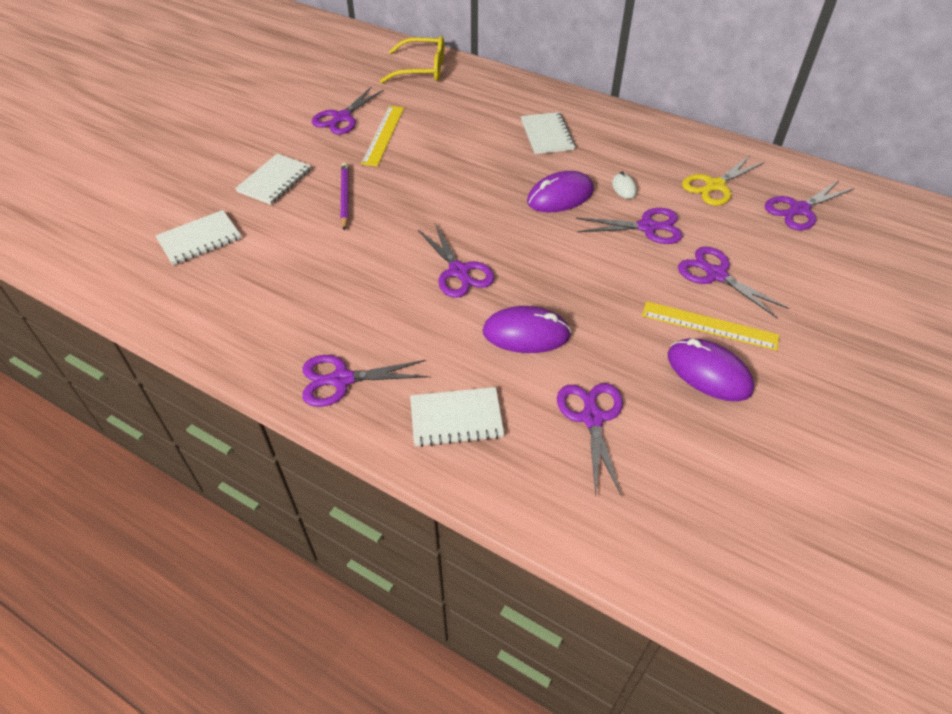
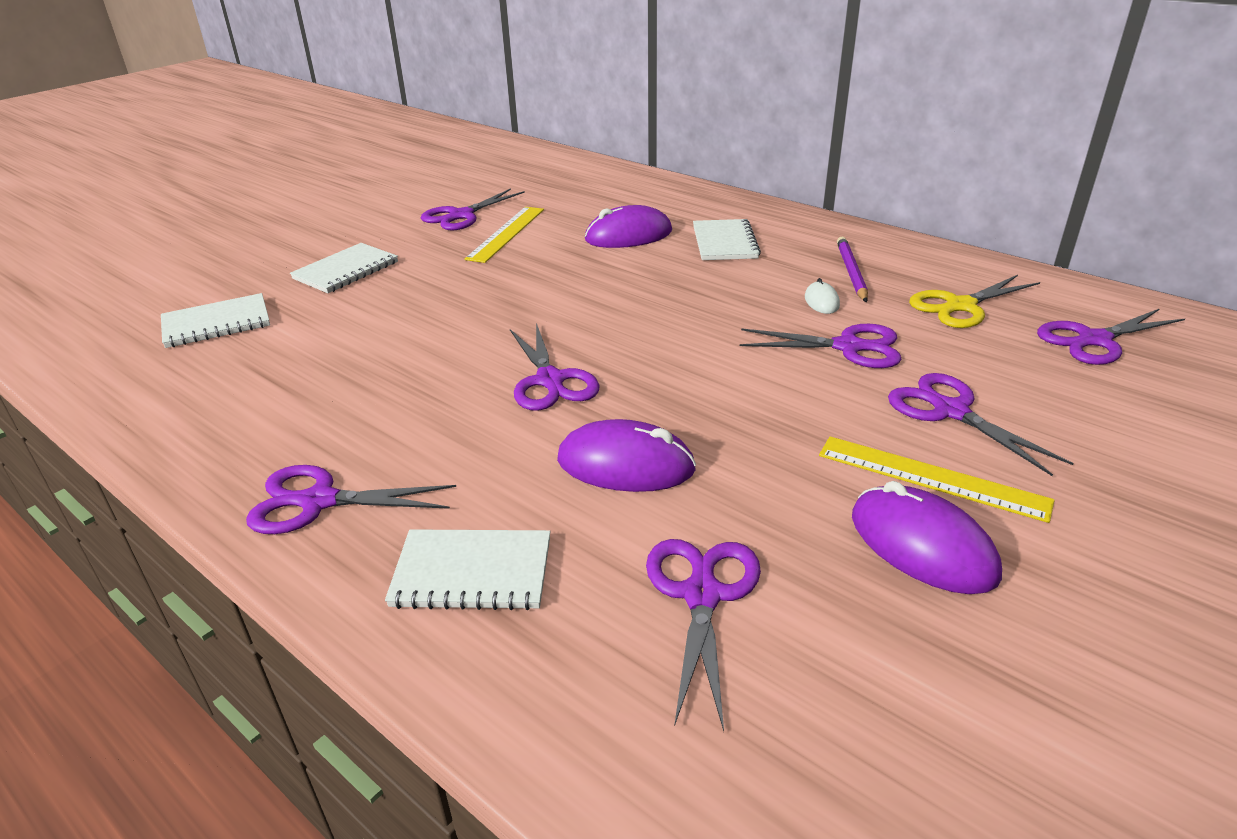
camera: 10 degrees right, 15 degrees down
(345, 197) = (427, 291): purple pencil -> purple pencil (851, 272)
(421, 69) = (580, 177): yellow glasses -> none
(560, 196) = (725, 306): purple mouse -> purple mouse (628, 236)

